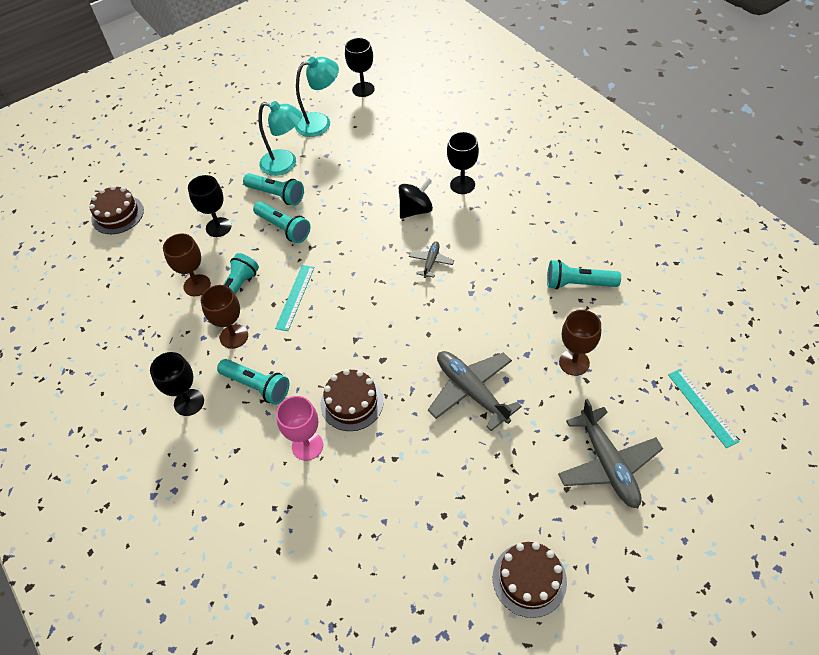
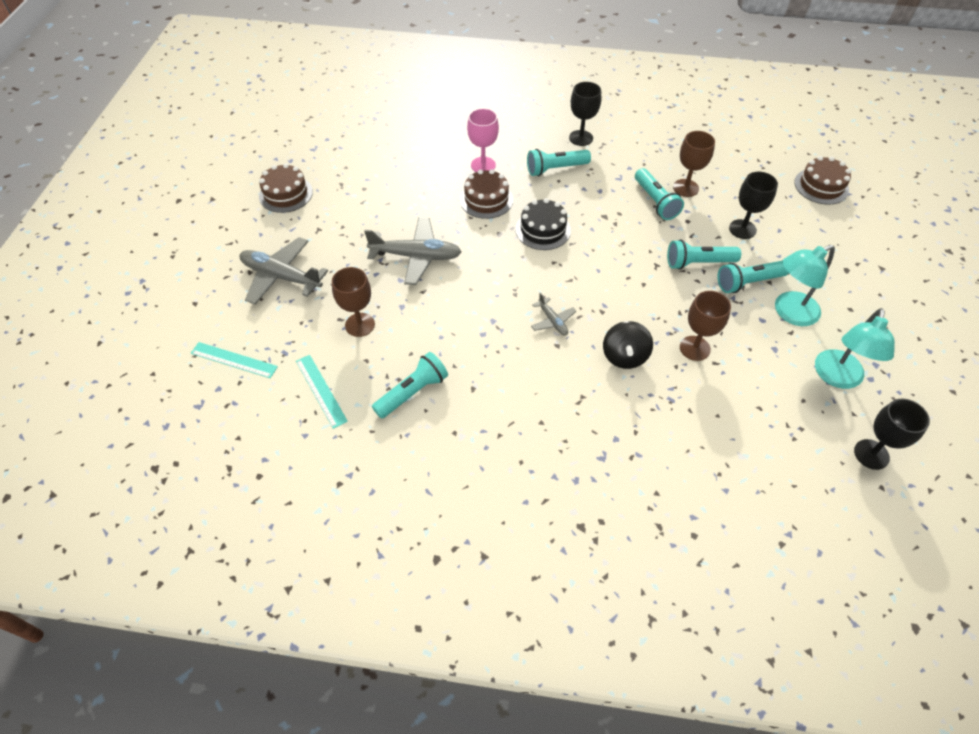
camera: 130 degrees right, 0 degrees up
(234, 336) = (612, 180): brown goblet -> brown goblet (694, 348)
(295, 297) = (612, 227): turquoise ruler -> turquoise ruler (321, 390)
(346, 335) = (543, 230): none -> black cake
(462, 185) = (619, 414): black goblet -> none

